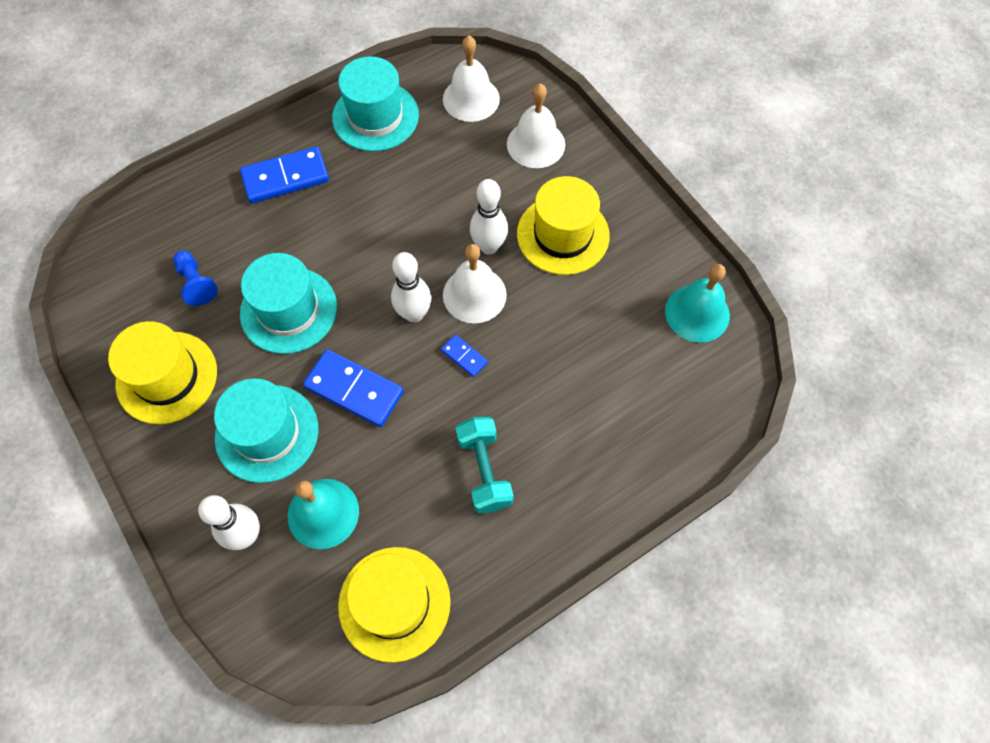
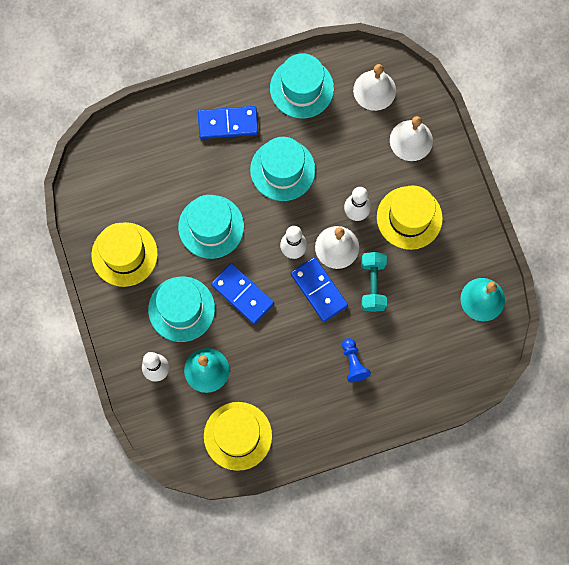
camera: 15 degrees right, 10 degrees up
(196, 283) = (153, 191): blue pawn -> blue pawn (353, 363)
(373, 216) = (282, 170): none -> turquoise hat
(464, 356) = (319, 290): blue domino -> blue domino, size x2.00
(484, 471) = (312, 369): turquoise dumbbell -> turquoise dumbbell (373, 285)

